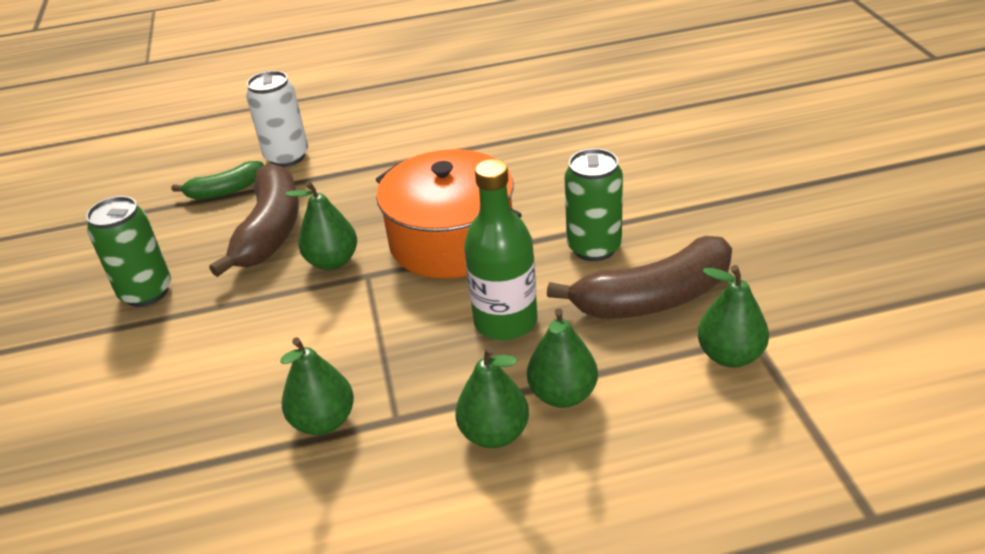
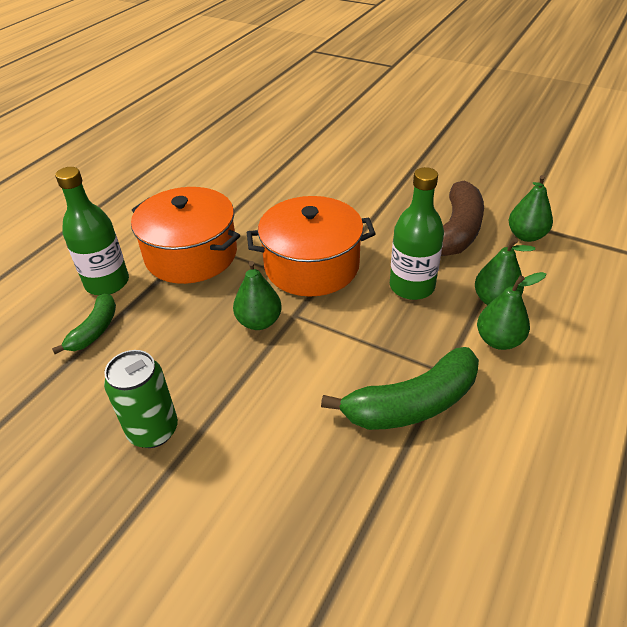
camera: 50 degrees left, 5 degrees up
(270, 231) = (180, 332): brown banana -> none
(287, 157) = (107, 283): white can -> green bottle
(324, 421) = (411, 404): green pear -> green banana
(376, 169) = (191, 254): none -> orange pot
(594, 247) = (391, 225): green can -> none

